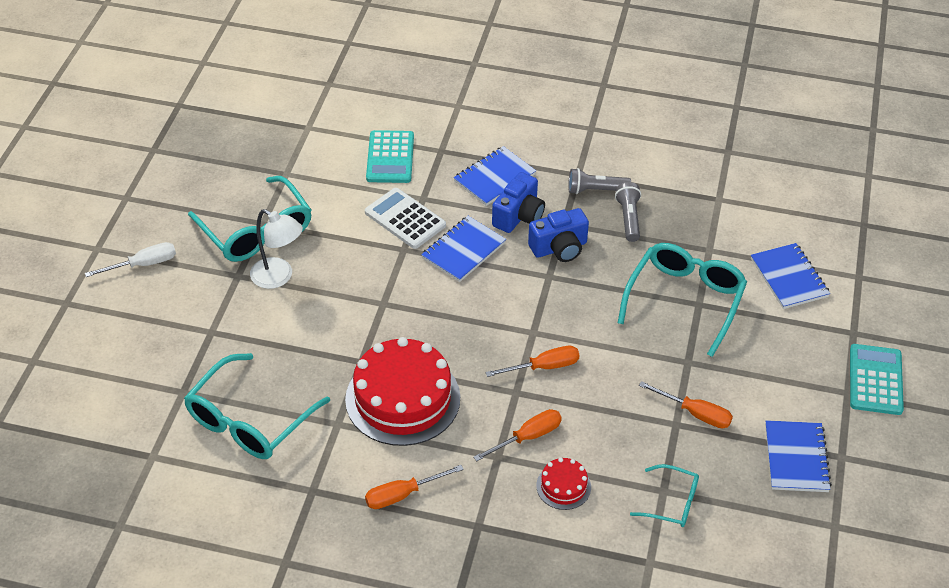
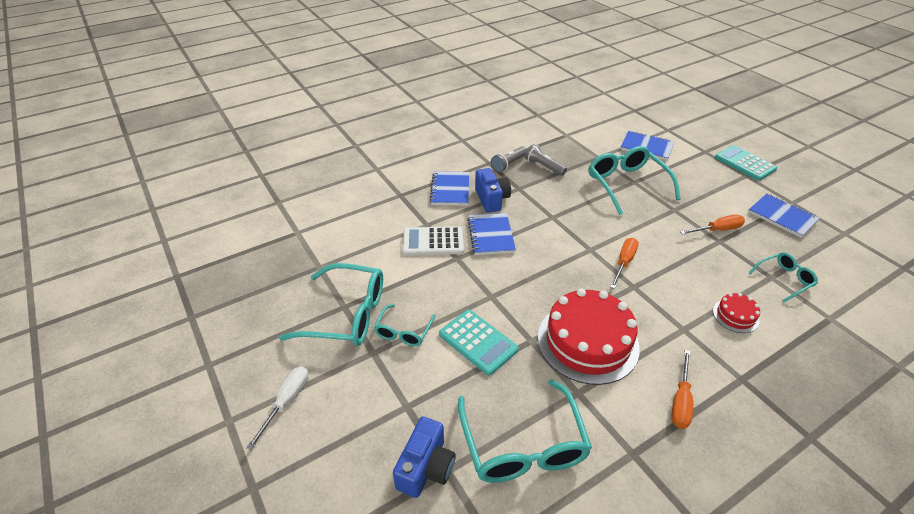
camera: 45 degrees left, 5 degrees down
(278, 277) = (403, 331): white lamp -> turquoise glasses
(390, 157) = (375, 216): turquoise calculator -> turquoise calculator (478, 342)
(527, 437) = (678, 305): orange screwdriver -> none
(559, 248) = (535, 200): blue camera -> blue camera (426, 467)

